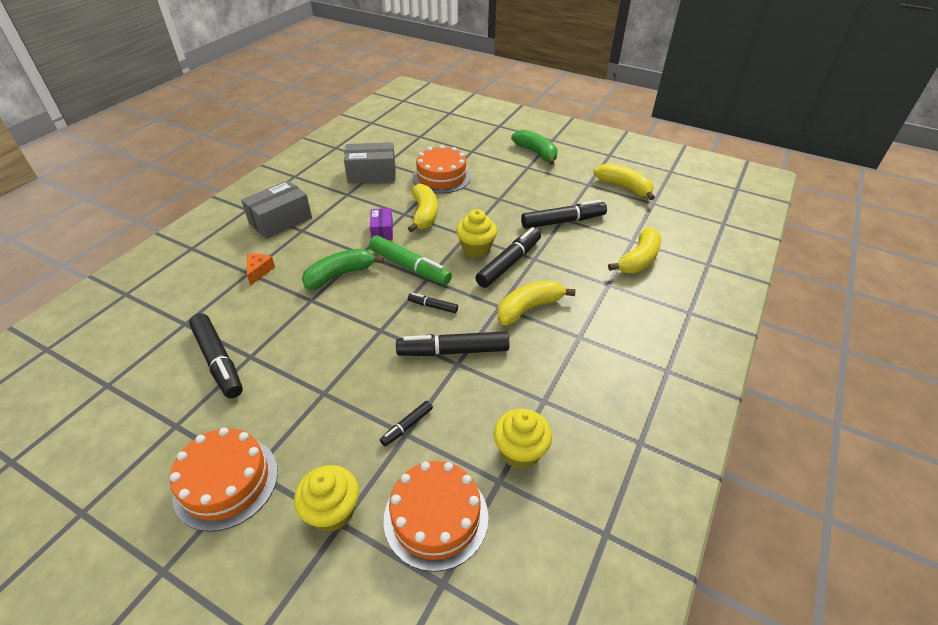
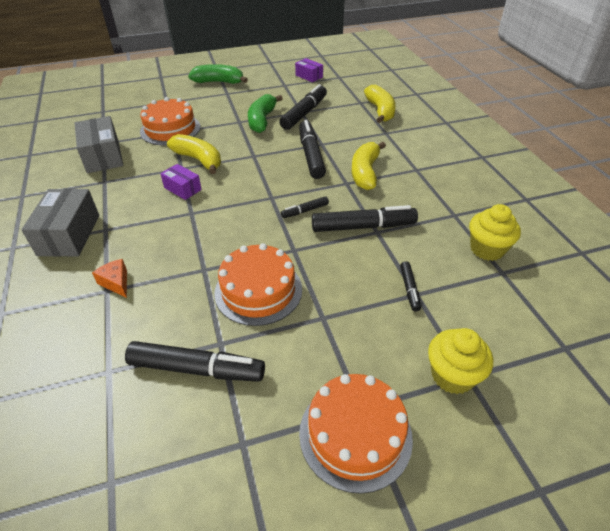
camera: 45 degrees left, 0 degrees up
(340, 275) = (198, 237): green banana -> green banana (262, 120)
(372, 174) = (103, 156): grey box -> grey box turned 60 degrees counterclockwise
(409, 266) = (246, 198): green marker -> none
(436, 517) = (507, 320): orange cake -> orange cake (258, 290)
(453, 351) = (363, 227): black marker -> black marker turned 135 degrees counterclockwise
(476, 249) = (275, 160): yellow cupcake -> none
(624, 187) = (309, 76): yellow banana -> purple box

